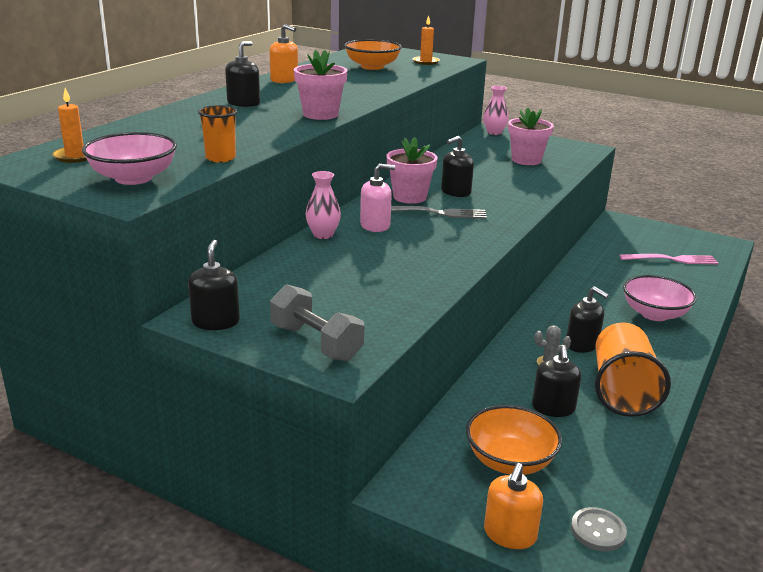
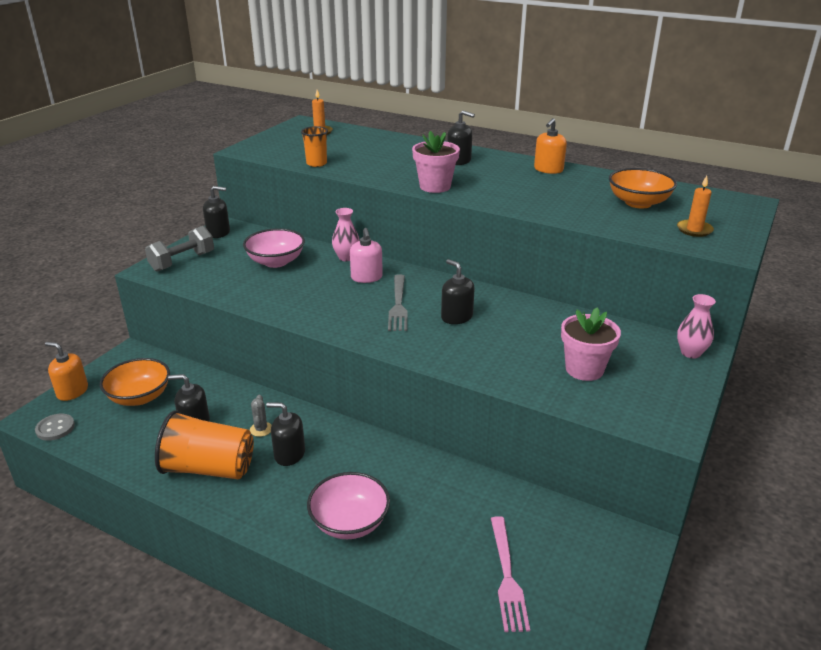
camera: 90 degrees right, 5 degrees up
(133, 178) = (278, 147): pink bowl -> pink bowl (276, 262)
(409, 197) = (436, 293): pink flower pot -> none
(582, 344) = (289, 454): black soap dispenser -> black soap dispenser turned 60 degrees clockwise

